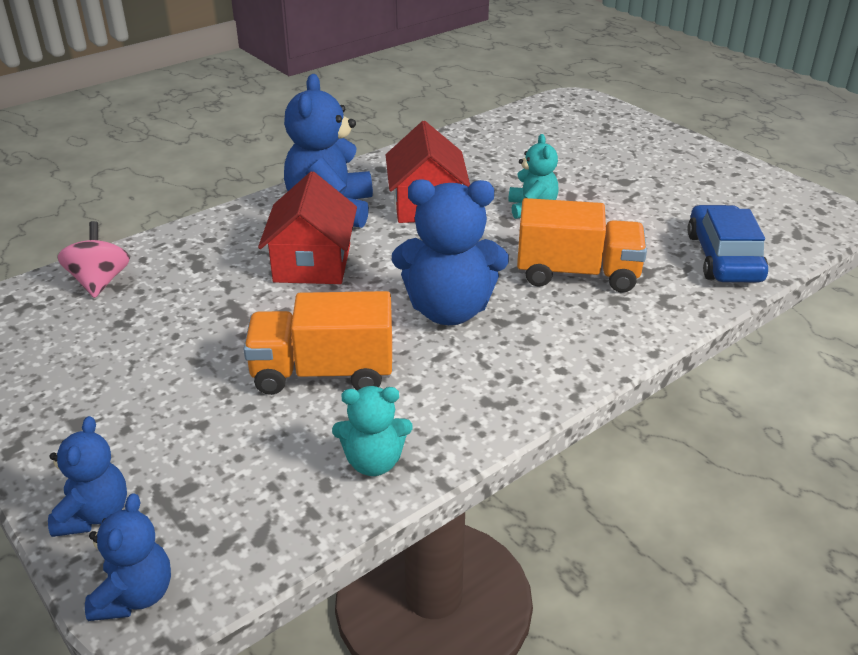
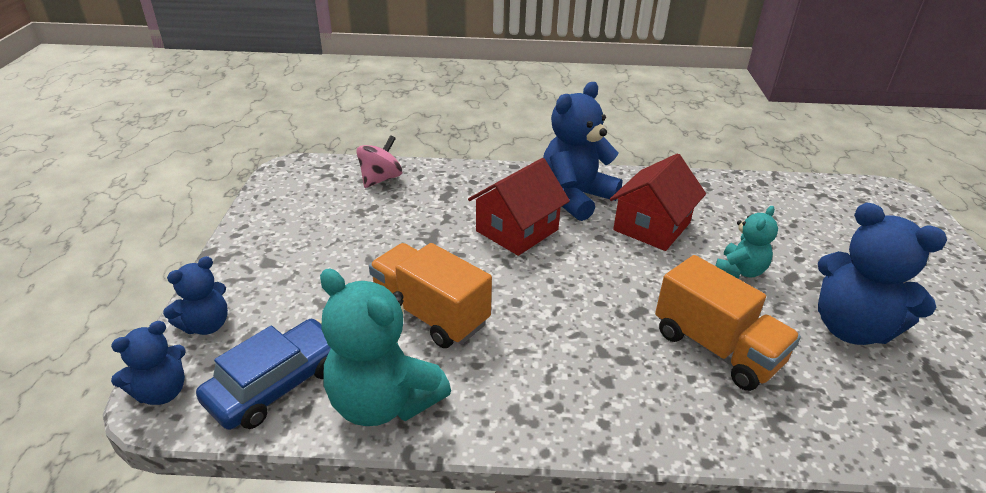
camera: 40 degrees right, 0 degrees up
(374, 462) = (383, 401): turquoise teddy bear -> turquoise teddy bear, size x1.77
(449, 310) = (571, 318): blue teddy bear -> blue teddy bear (851, 328)
(724, 257) = (894, 415): blue car -> blue car (277, 384)

